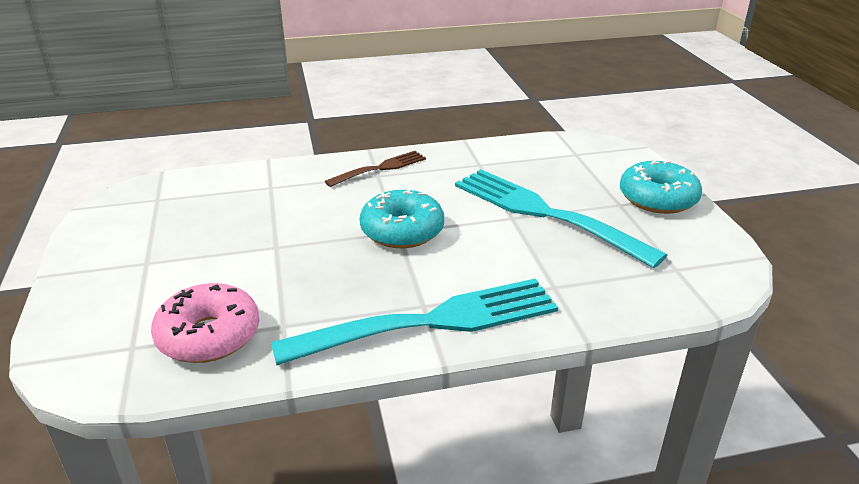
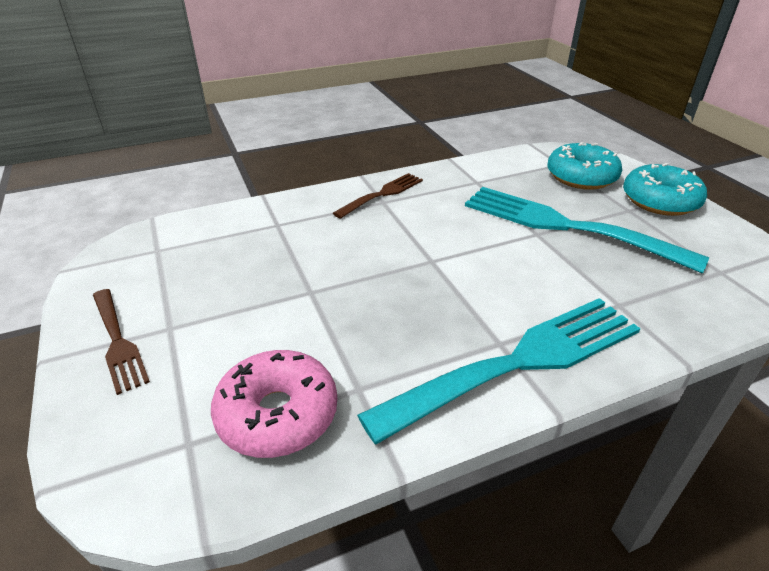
camera: 10 degrees left, 5 degrees up
(101, 268) = (117, 341): none -> brown fork
(402, 231) = (436, 259): turquoise donut -> turquoise donut (581, 177)

